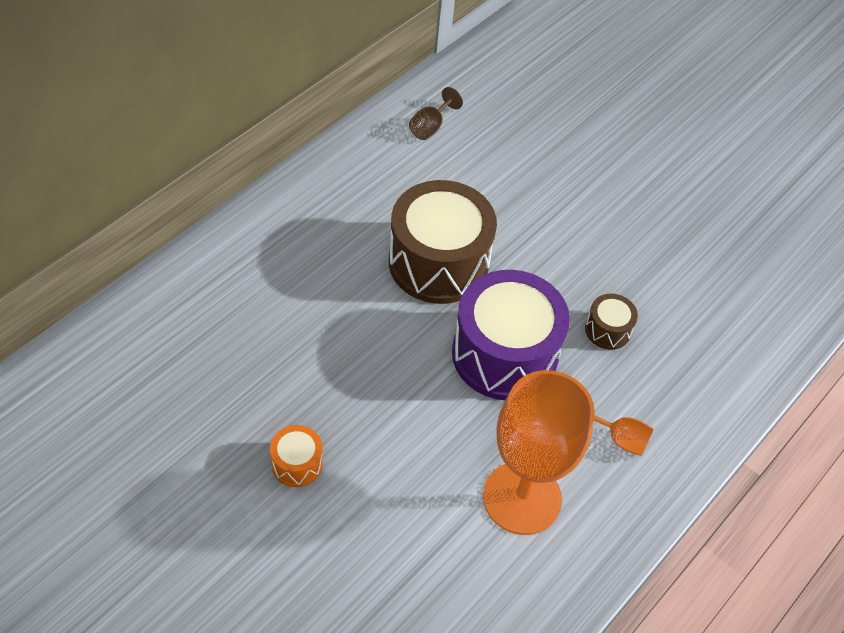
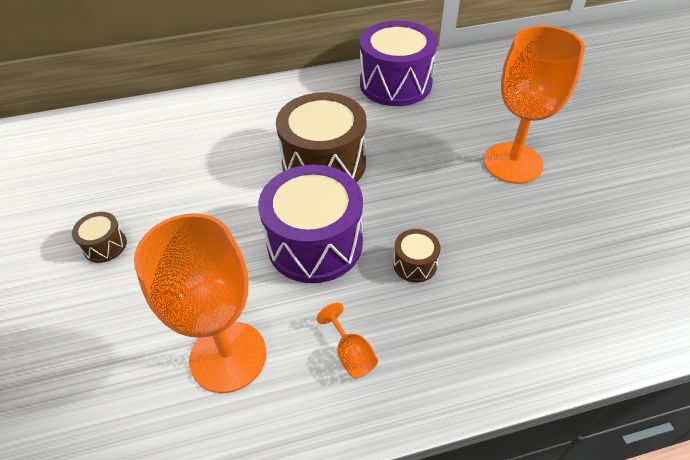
camera: 40 degrees right, 5 degrees down
(297, 464) = (105, 245): orange drum -> brown drum
(430, 127) = (395, 84): brown goblet -> purple drum
(616, 181) = (512, 163): none -> orange goblet

